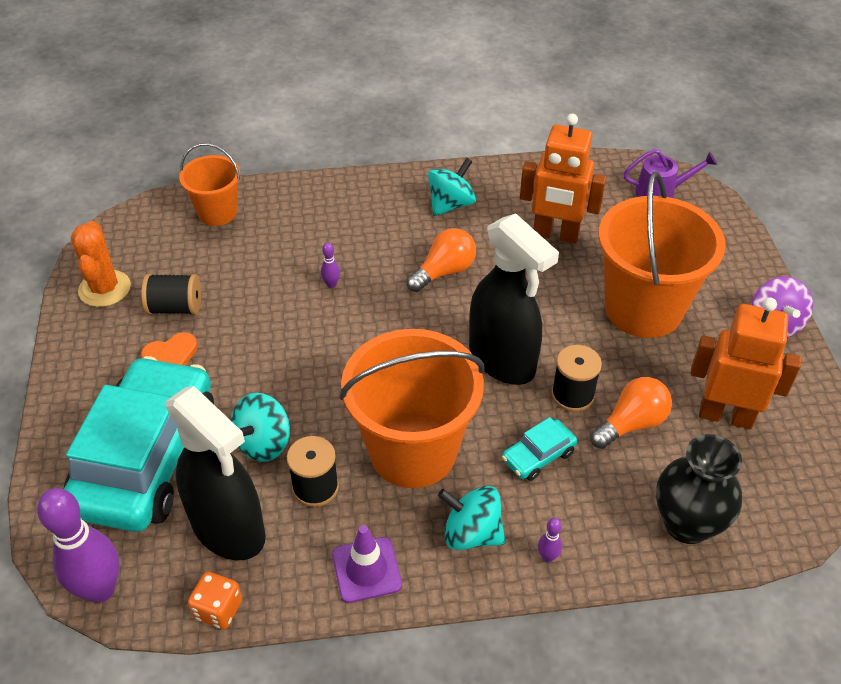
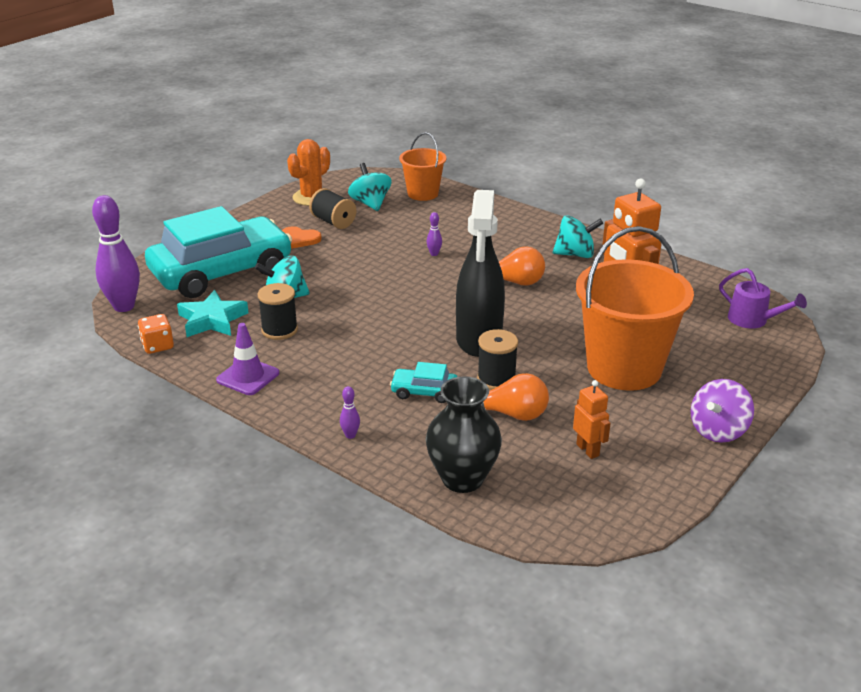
camera: 45 degrees right, 15 degrees down
(229, 529) = (212, 320): black spray bottle -> turquoise star
(413, 451) = (355, 346): orange bucket -> none
(471, 533) = (326, 398): turquoise spinning top -> turquoise spinning top (370, 203)
(725, 415) = (588, 450): orange robot -> orange robot, size x0.52

